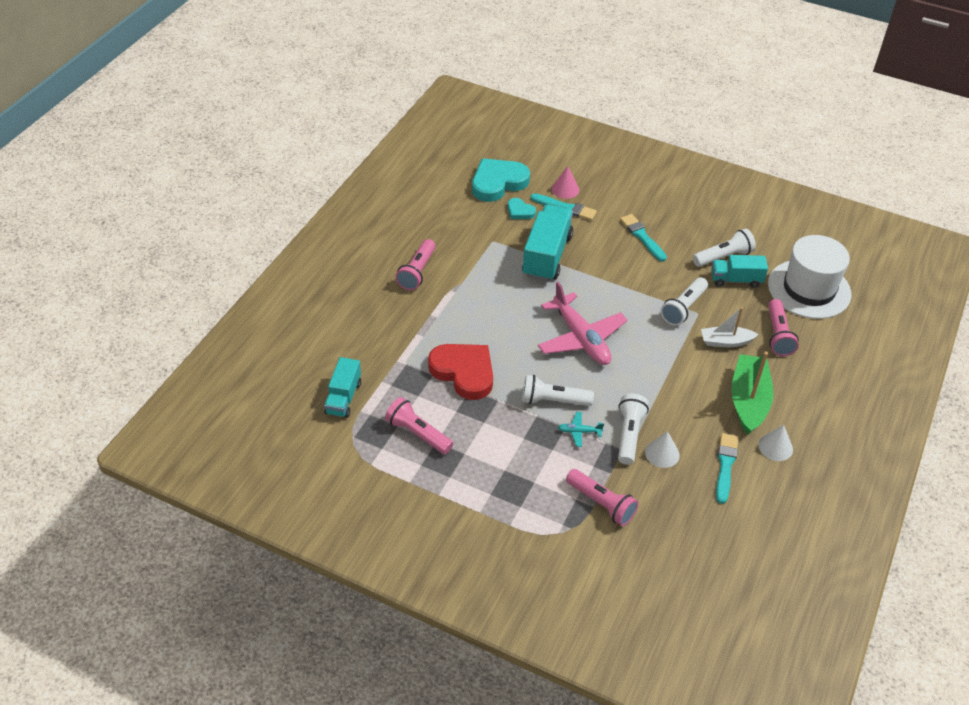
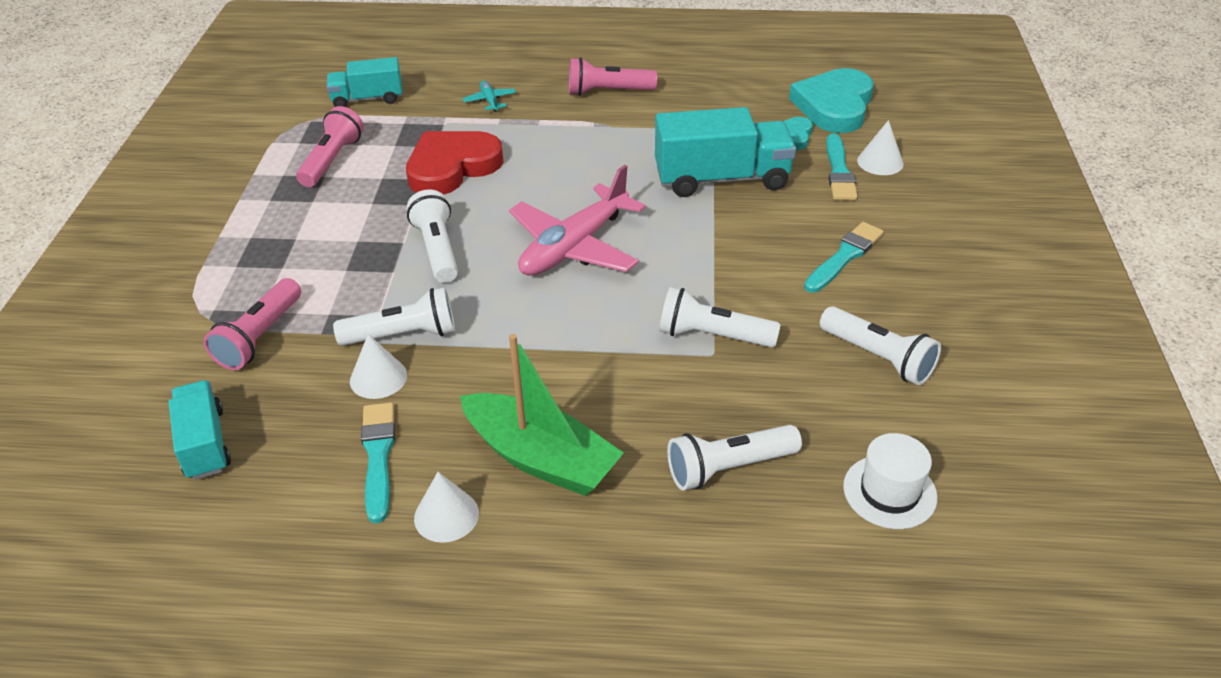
camera: 70 degrees right, 5 degrees down
(464, 372) = (452, 167): red heart -> red heart turned 150 degrees counterclockwise
(498, 183) = (834, 106): turquoise heart -> turquoise heart turned 105 degrees counterclockwise
(565, 189) = (880, 162): pink cone -> white cone
(579, 432) = (389, 286): turquoise plane -> turquoise plane (490, 101)
(725, 342) = (666, 402): white boat -> none
(725, 466) = (378, 457): turquoise brush -> turquoise brush turned 90 degrees counterclockwise
(736, 280) = (831, 384): turquoise truck -> turquoise truck (205, 444)
(748, 401) = (540, 458): green boat -> green boat turned 45 degrees clockwise
(778, 335) = (728, 468): pink flashlight -> white flashlight
(809, 289) = (889, 492): white hat -> white hat, size x0.53

